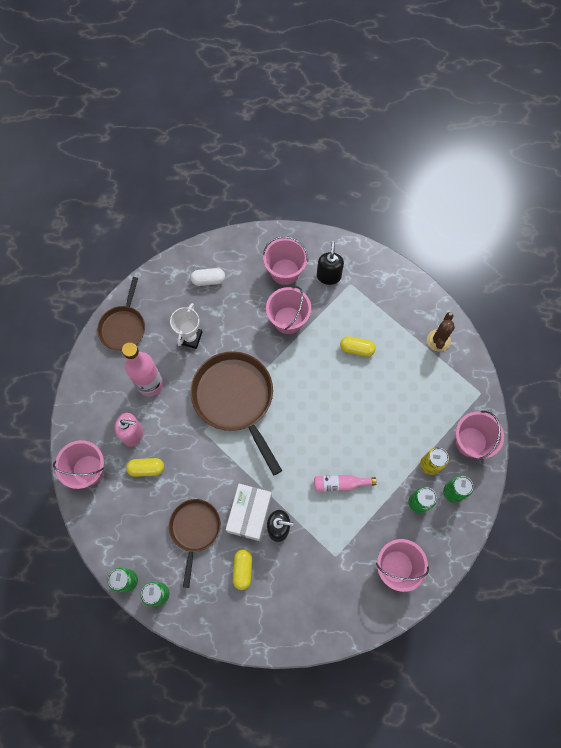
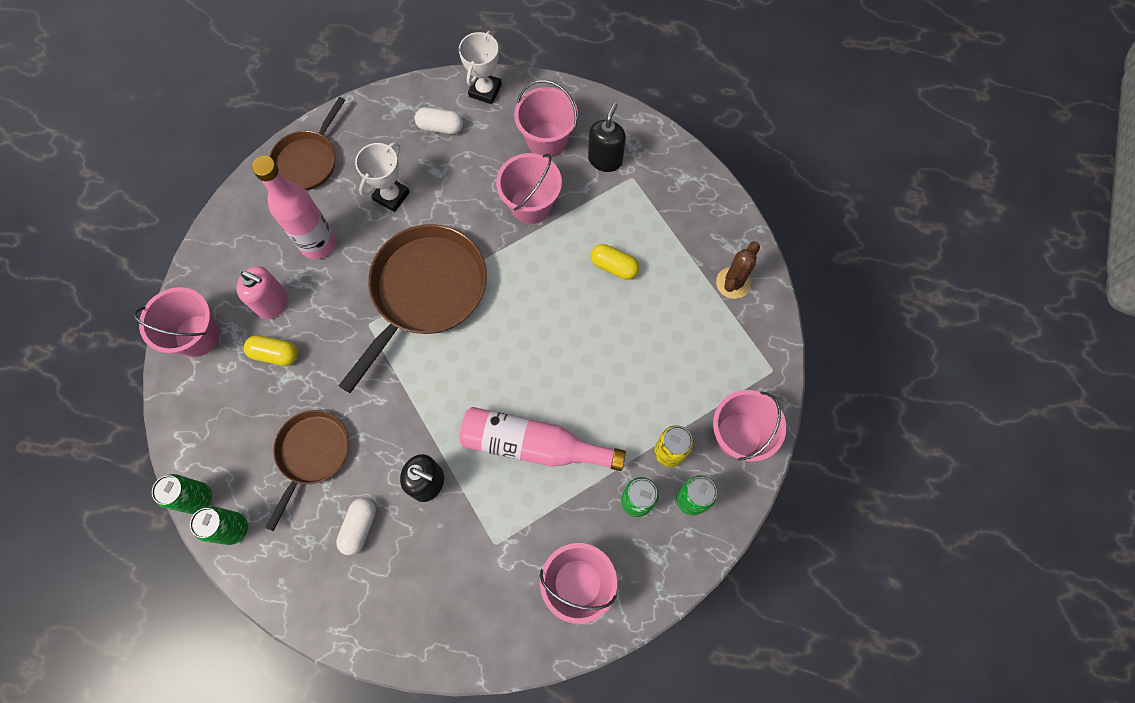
camera: 15 degrees right, 0 degrees up
(231, 246) = (485, 90): none -> white trophy
(235, 399) = (425, 292): brown pan -> brown pan turned 45 degrees clockwise
(243, 569) = (359, 527): yellow capsule -> white capsule
(249, 514) = (394, 452): white box -> none
(340, 484) = (533, 445): pink bottle -> pink bottle, size x1.79

